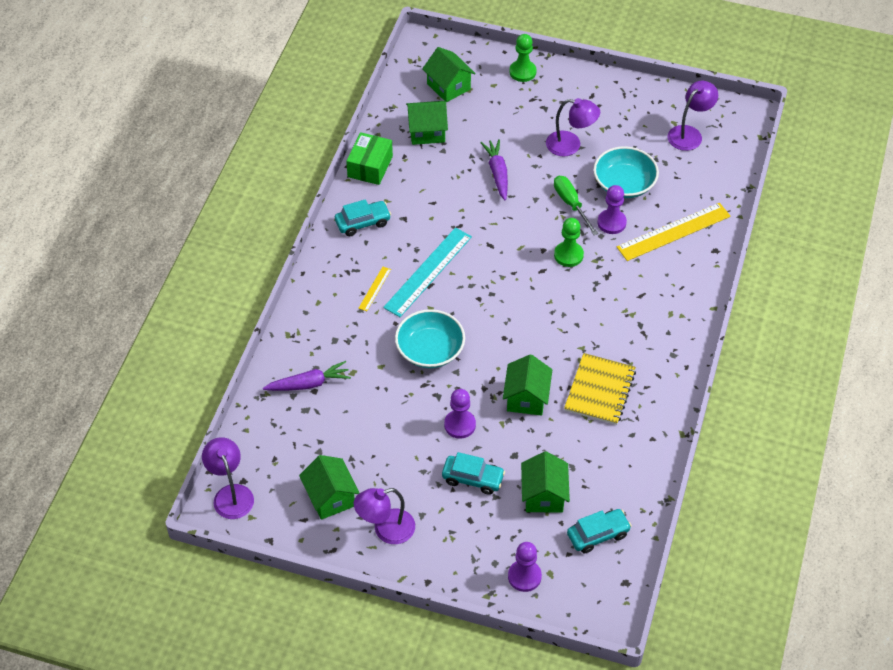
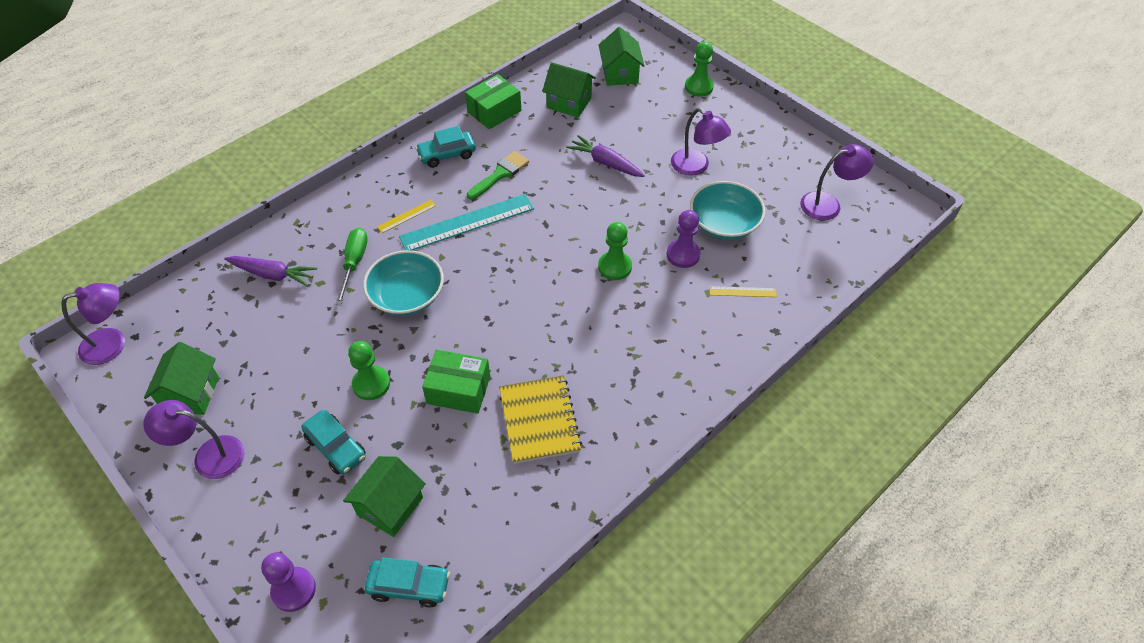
camera: 30 degrees right, 0 degrees up
(231, 494) = (113, 343): purple lamp -> purple lamp turned 60 degrees clockwise
(363, 222) = (447, 155): turquoise car -> turquoise car turned 150 degrees clockwise
(421, 220) = (500, 174): none -> green brush
(460, 425) = (371, 384): purple pawn -> green pawn
(497, 173) = (605, 163): purple carrot -> purple carrot turned 75 degrees counterclockwise
(526, 398) = (458, 390): green house -> green box
(571, 204) = (655, 220): green screwdriver -> green screwdriver (354, 263)
(600, 390) = (539, 420): yellow notebook -> yellow notebook turned 60 degrees counterclockwise
(673, 231) = (742, 292): yellow ruler -> yellow ruler, size x0.46

